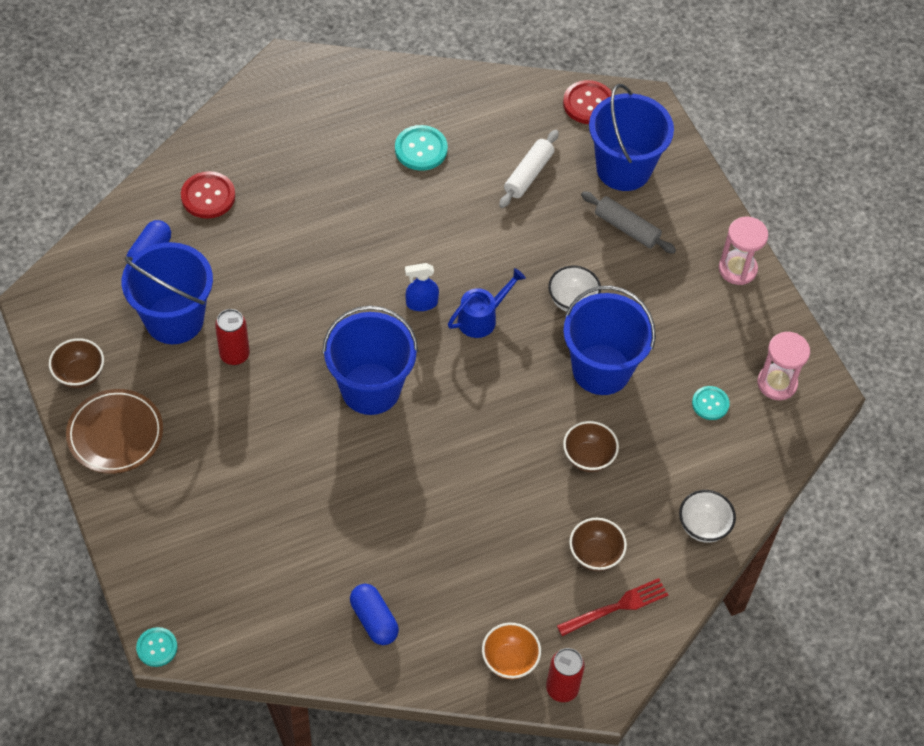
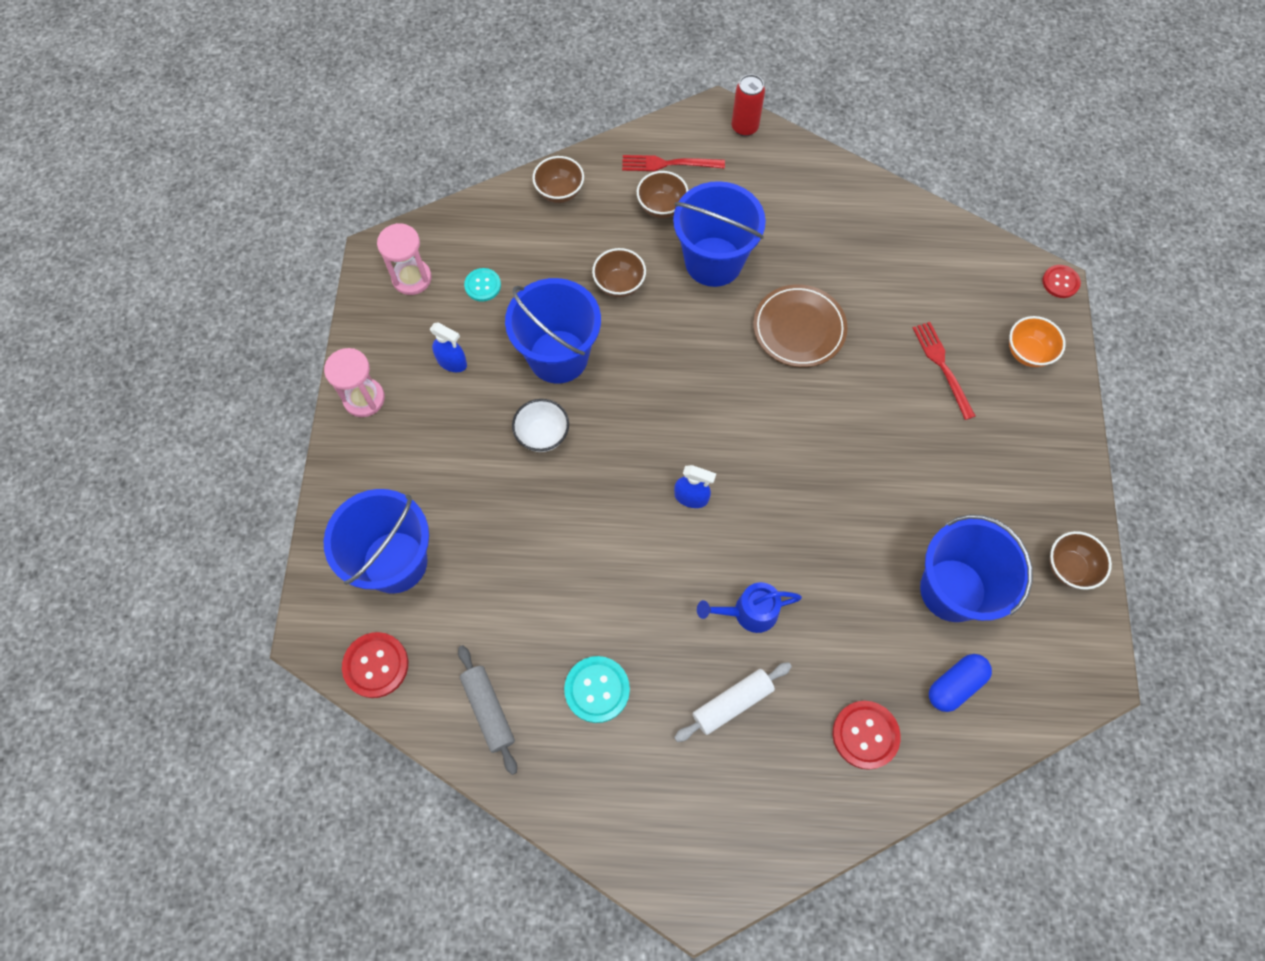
camera: 150 degrees left, 10 degrees up
(115, 434) = (1048, 487): brown plate -> brown plate (799, 329)
(157, 647) = (1060, 282): turquoise button -> red button
(234, 355) = (903, 522): red can -> none
(248, 506) = (942, 366): none -> red fork
(370, 389) = (783, 429): blue bucket -> blue bucket (713, 262)
(374, 620) = (870, 231): blue capsule -> none
(482, 318) = (640, 455): blue watering can -> blue watering can (748, 612)
(509, 660) = (774, 161): orange bowl -> orange bowl (1027, 353)
(528, 174) = (499, 601): white rolling pin -> white rolling pin (732, 703)
(627, 228) = (439, 490): grey rolling pin -> grey rolling pin (488, 710)
(688, 327) = (452, 362): none -> blue spray bottle
(703, 527) = (560, 192): white bowl -> brown bowl

